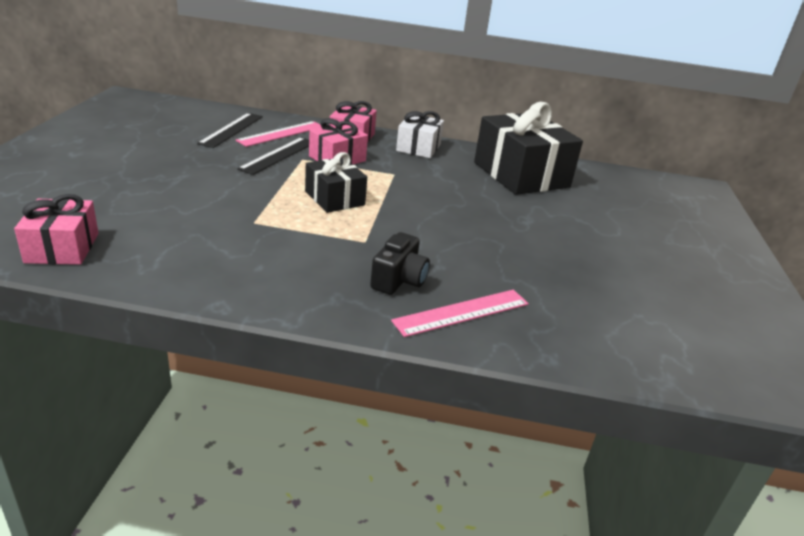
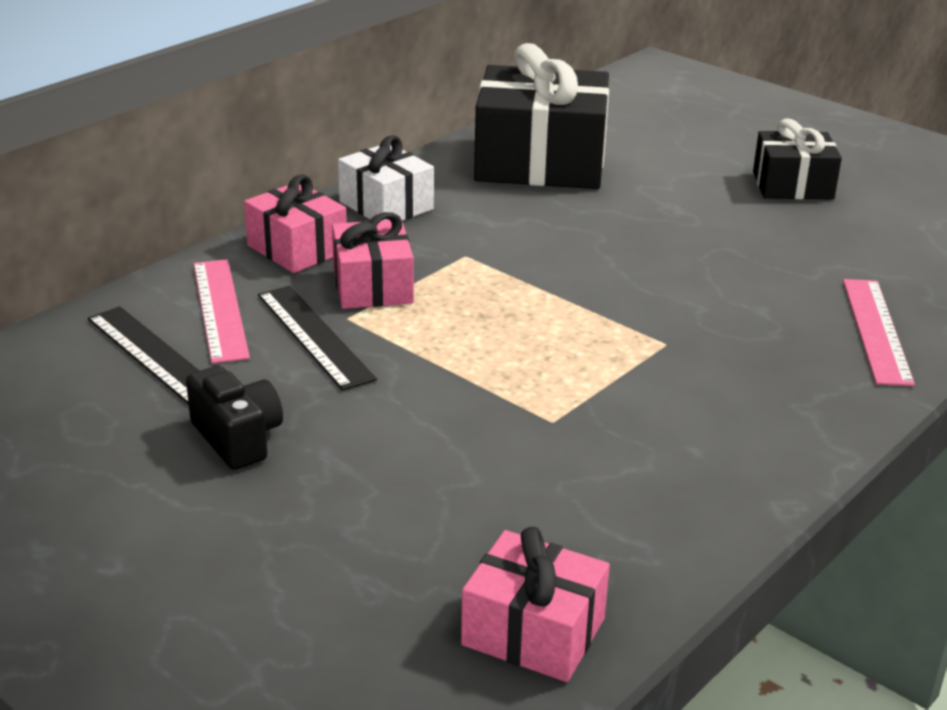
camera: 55 degrees left, 0 degrees up
(334, 198) = (517, 329): black gift -> black gift (792, 185)
(399, 280) = (783, 349): black camera -> black camera (237, 438)

